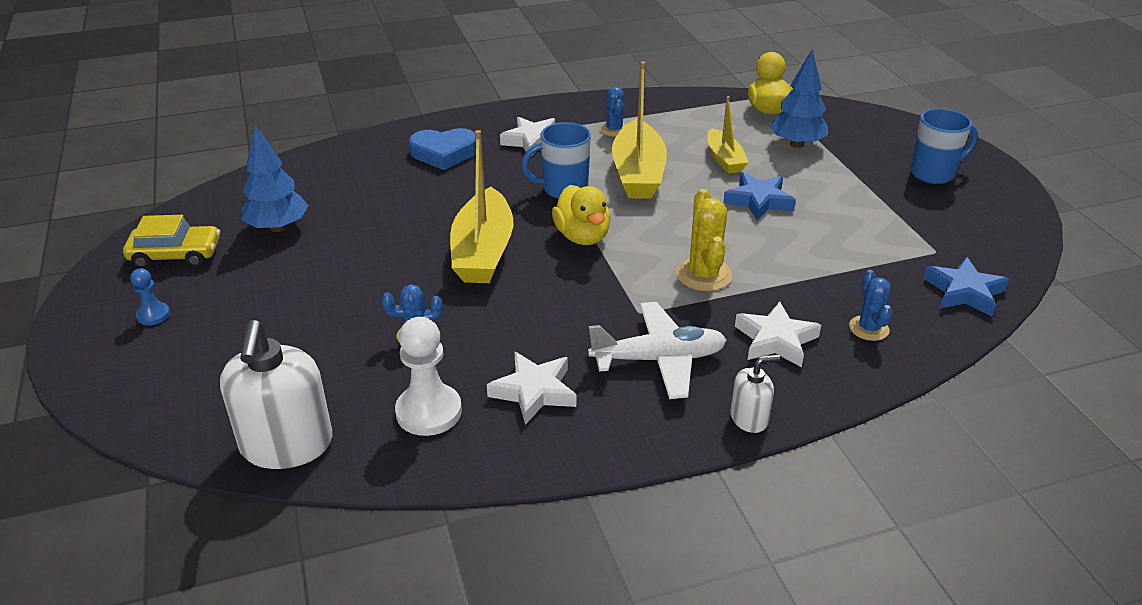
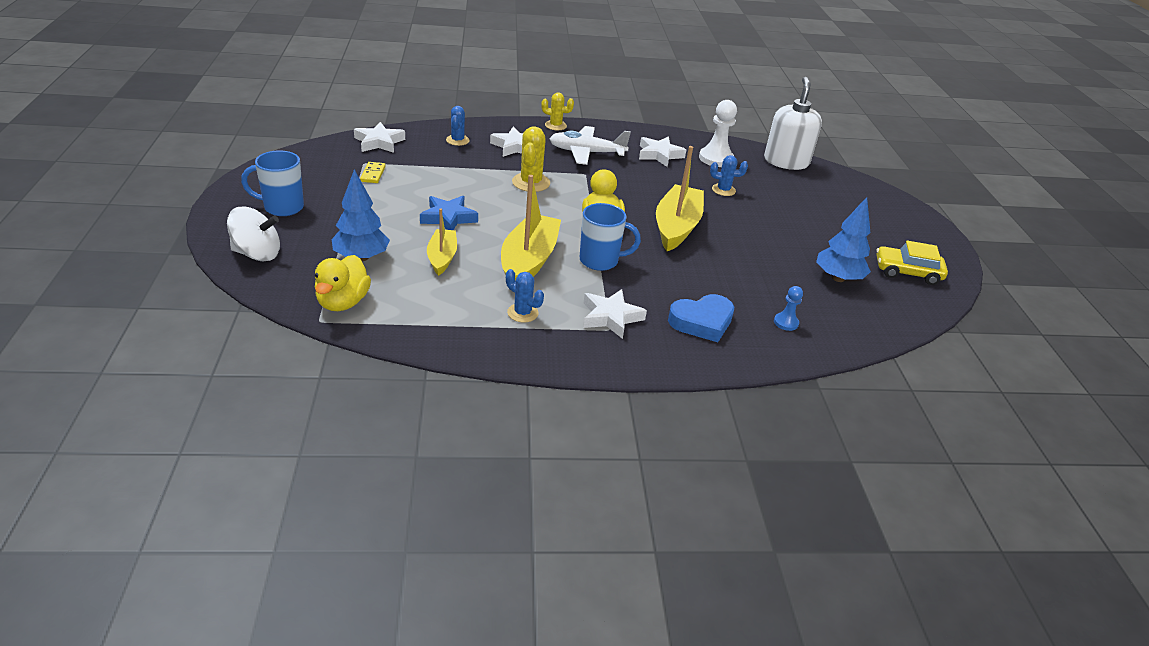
camera: 170 degrees left, 0 degrees up
(153, 315) = (895, 234): blue pawn -> blue pawn (786, 322)
(444, 153) = (702, 322): blue heart -> blue heart turned 150 degrees clockwise
(614, 130) = (522, 313): blue cactus -> blue cactus turned 60 degrees counterclockwise
(749, 418) = (555, 125): white soap dispenser -> yellow cactus
(886, 129) = (257, 254): none -> white spinning top
(903, 237) = (373, 174): none -> yellow domino
(964, 292) = (379, 142): blue star -> white star

